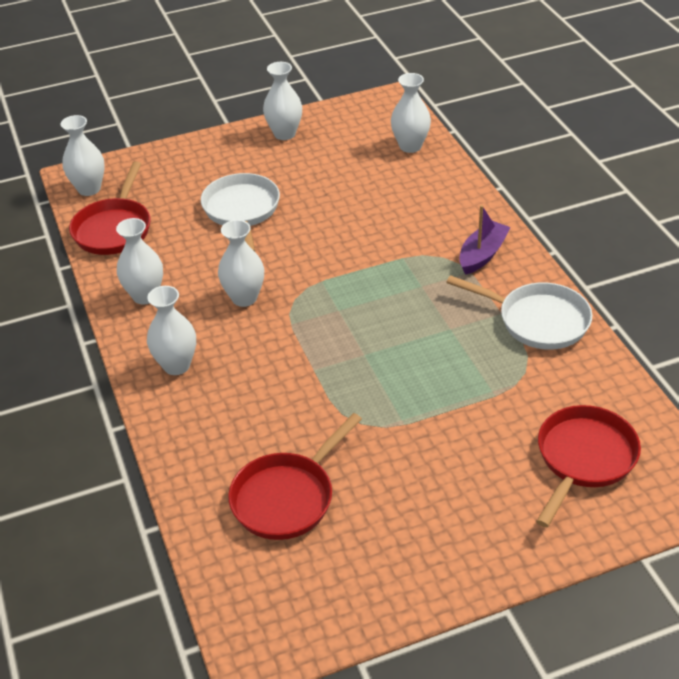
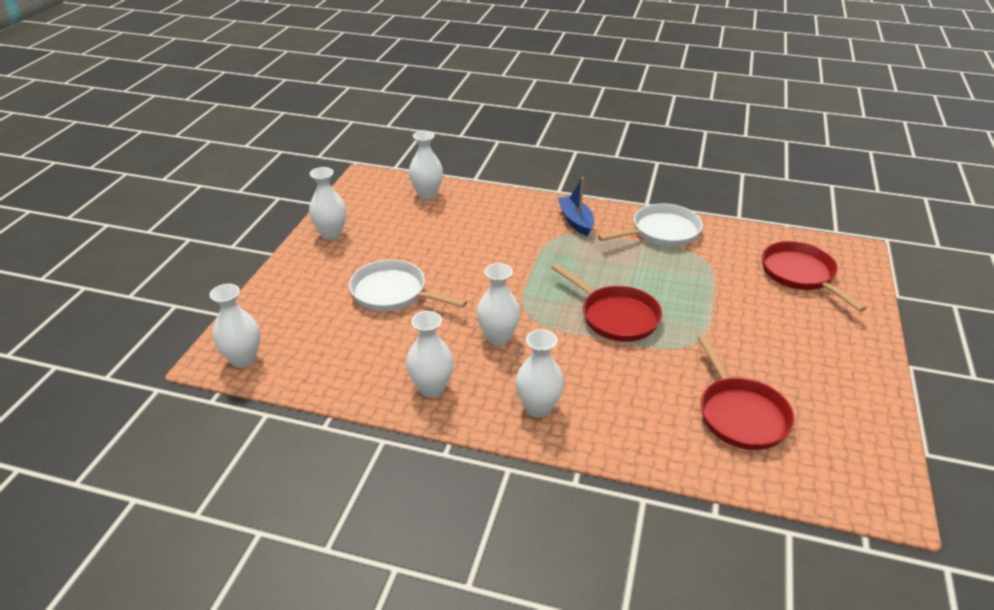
camera: 55 degrees left, 5 degrees down
(114, 229) = (320, 368): red pan -> red pan (615, 316)
(482, 255) = (576, 221): purple boat -> blue boat

